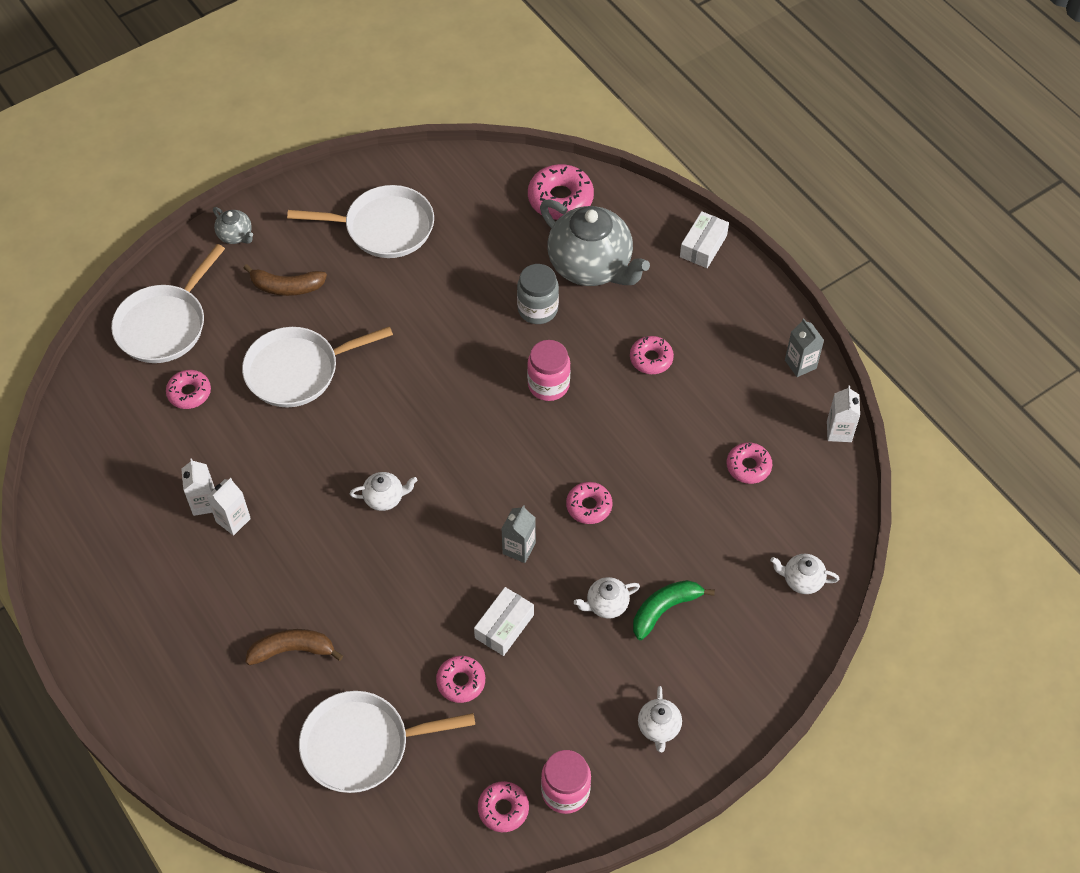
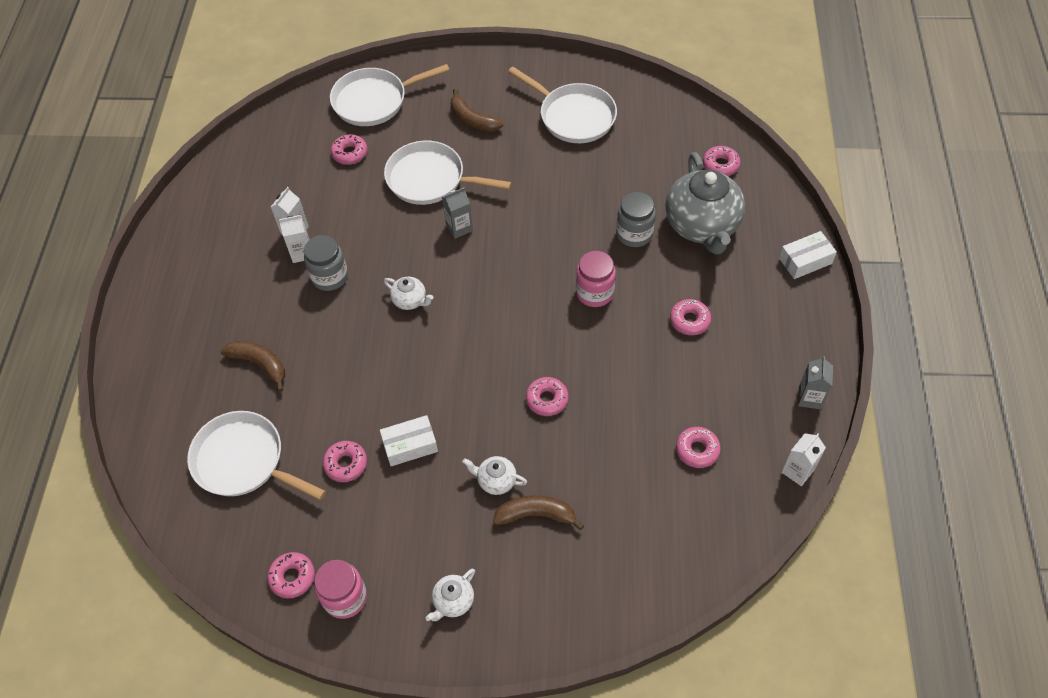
camera: 40 degrees right, 0 degrees up
(236, 235) = (470, 68): grey teapot -> none
(284, 525) = (330, 277): none -> grey jar
(519, 548) = (469, 396): grey carton -> grey carton (459, 228)
(560, 199) = (720, 165): pink donut -> pink donut, size x0.62
(664, 609) = (536, 515): green banana -> brown banana
(801, 580) = (664, 568): white teapot -> none

